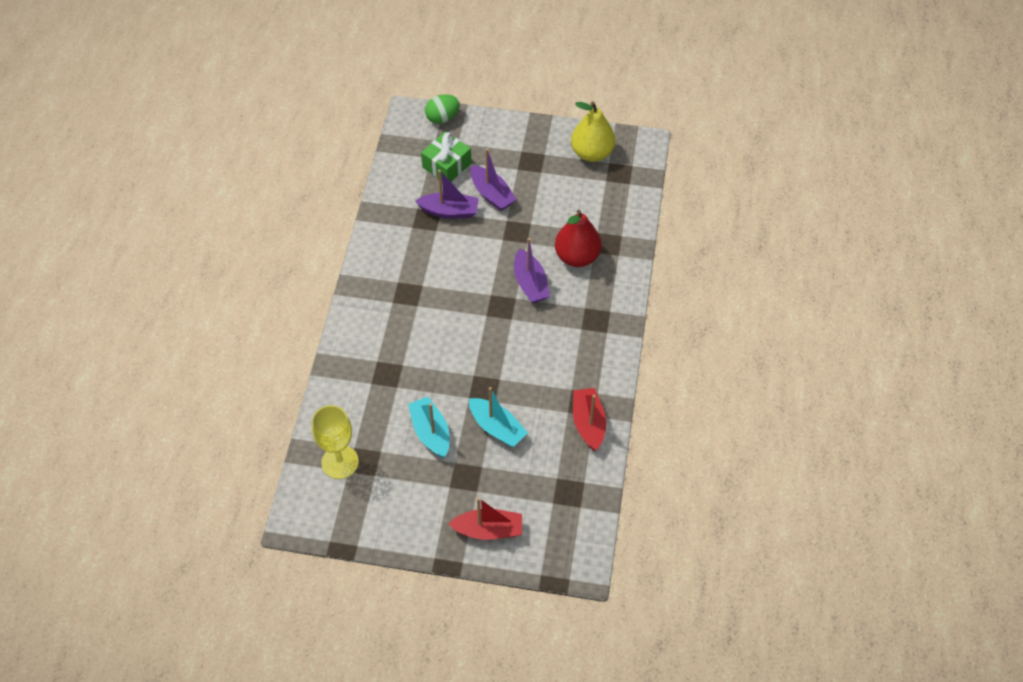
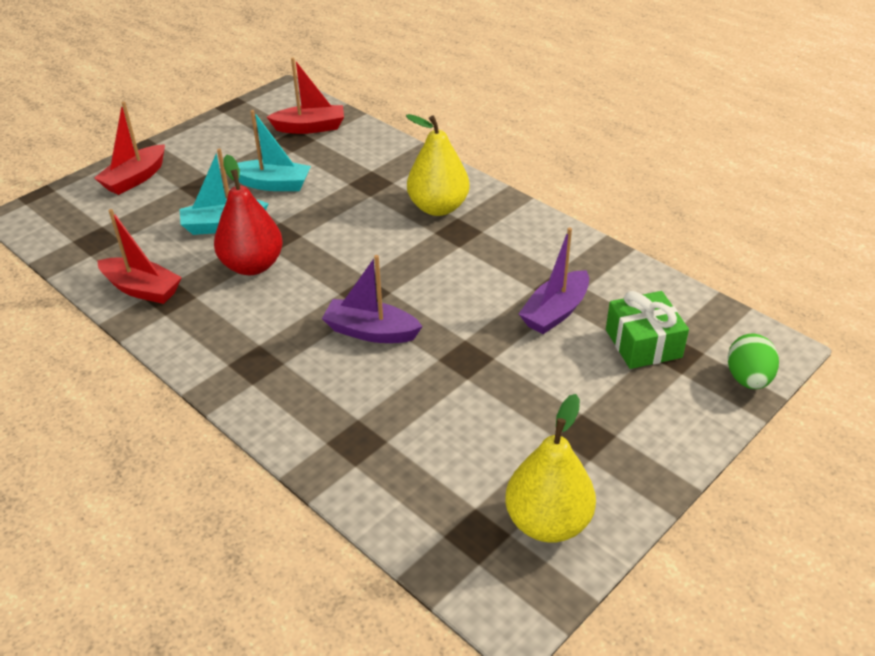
camera: 125 degrees right, 15 degrees down
(340, 462) = (310, 127): yellow goblet -> red boat
(389, 318) = (438, 207): none -> yellow pear
(492, 194) = (552, 364): purple boat -> none
(577, 256) = (367, 396): red pear -> red pear (252, 265)

